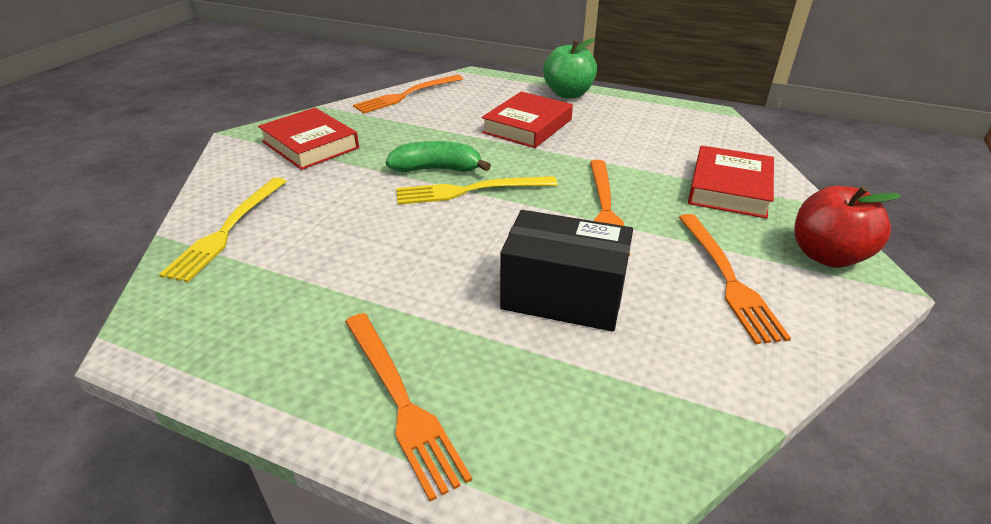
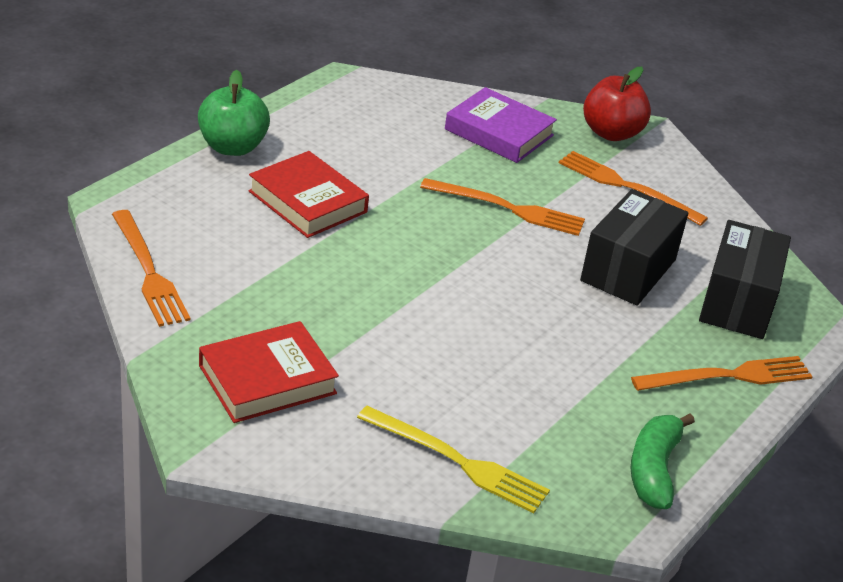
camera: 80 degrees left, 0 degrees up
(437, 169) = (384, 290): green banana -> green banana (654, 470)
(470, 190) = (441, 277): yellow fork -> none
(564, 399) = (737, 302): none -> black box
(727, 278) = (626, 187): orange fork -> orange fork turned 150 degrees counterclockwise
(729, 188) = (499, 132): red book -> purple book

